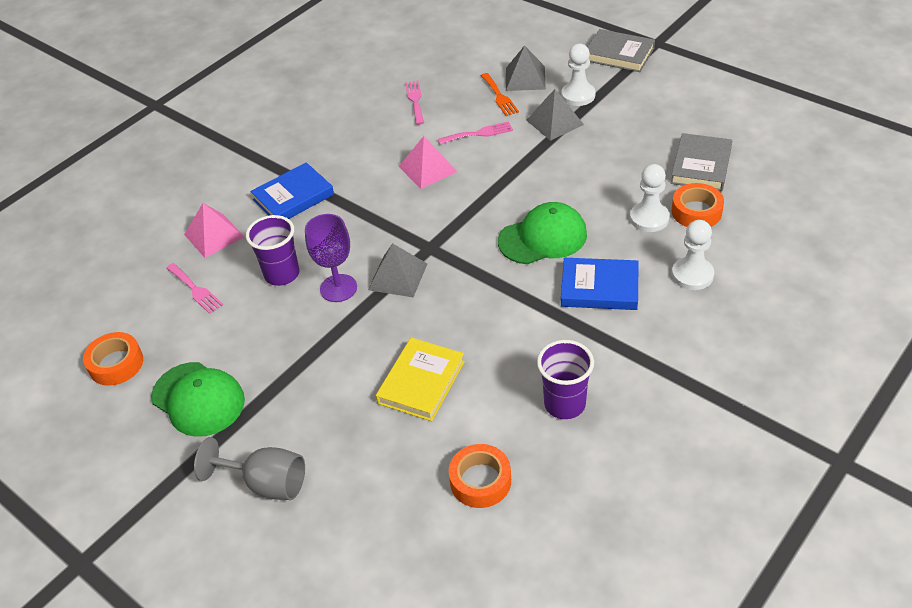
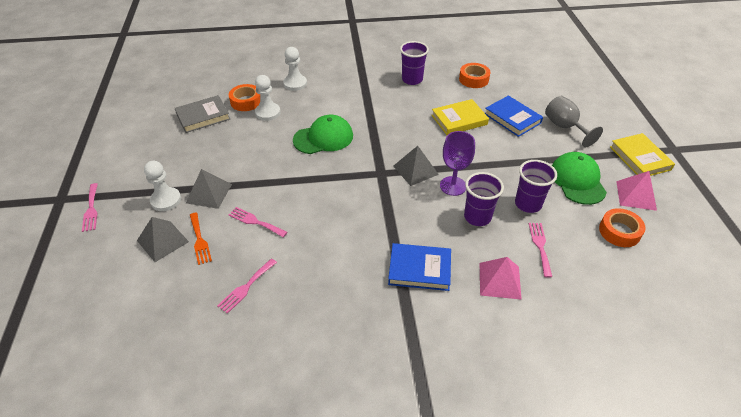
camera: 140 degrees left, 0 degrees up
(128, 502) = (639, 158): none -> yellow book
(238, 325) = (528, 204): none -> purple cup
(427, 169) = (317, 221): pink pyramid -> pink pyramid (636, 195)
(499, 96) = (199, 240): orange fork -> orange fork turned 135 degrees clockwise
(543, 238) = (323, 138): green cap -> green cap turned 135 degrees clockwise
(599, 288) = (336, 103): blue book -> blue book (512, 118)
(619, 54) = (91, 209): grey book -> pink fork

